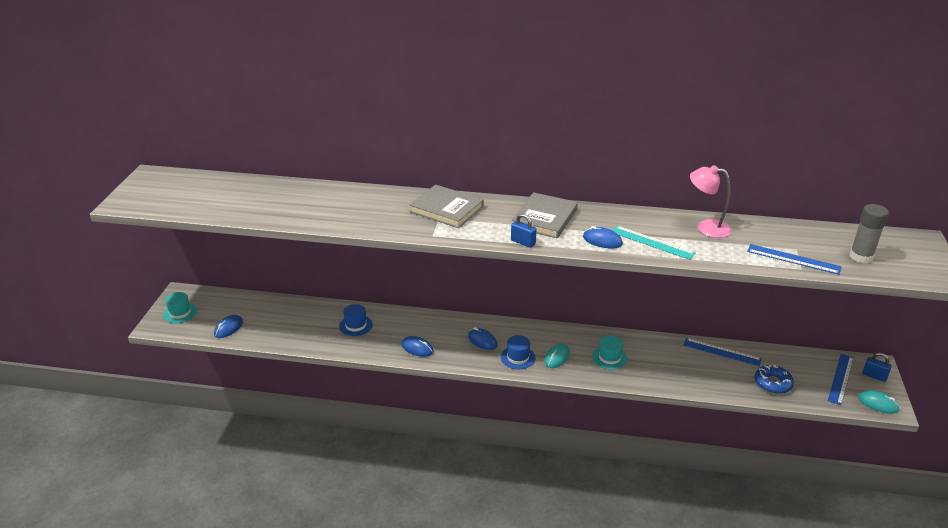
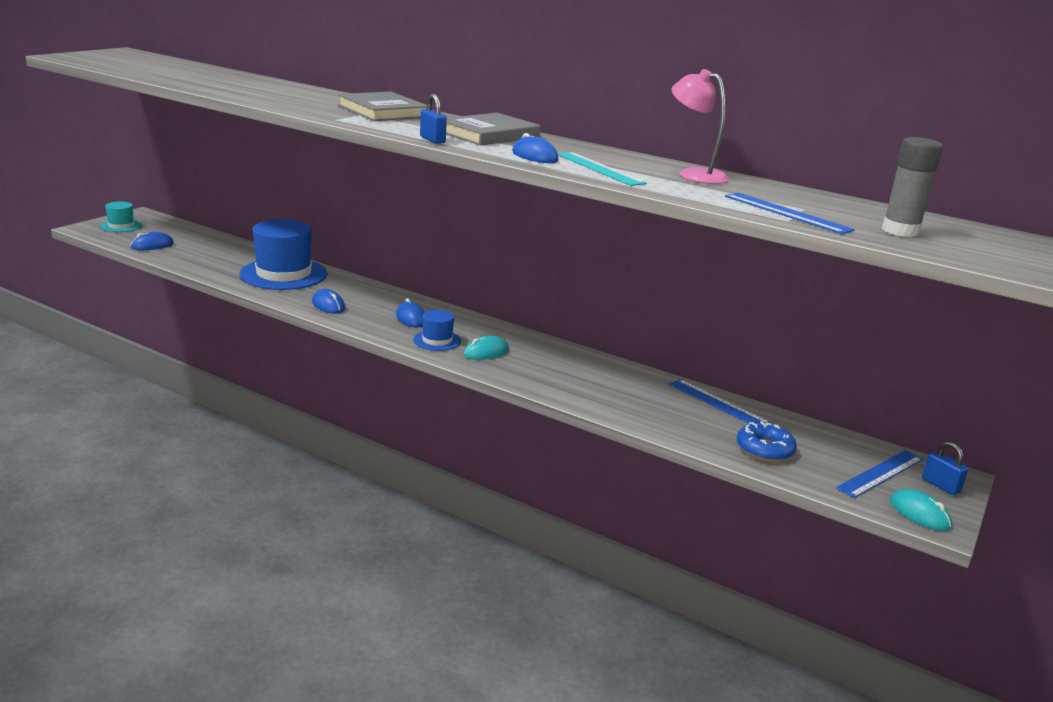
camera: 20 degrees right, 10 degrees down
(355, 325) = (283, 274): blue hat -> blue hat, size x2.03
(609, 357) = (554, 369): turquoise hat -> none

